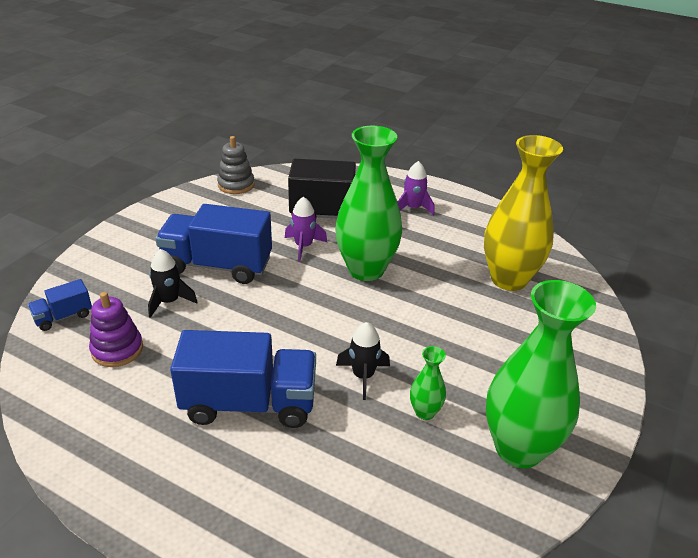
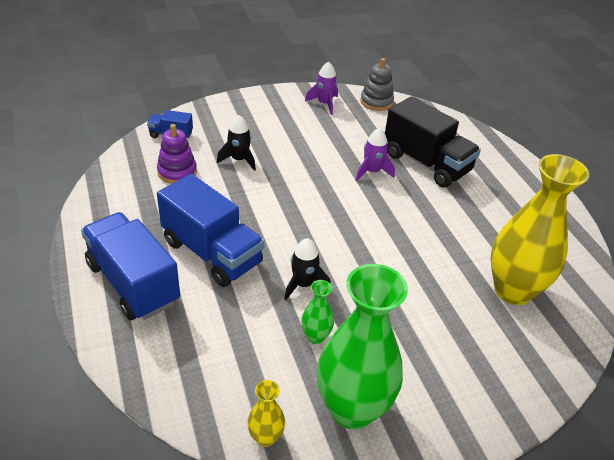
camera: 40 degrees right, 5 degrees up
(217, 266) = (296, 153): blue truck -> blue truck (133, 283)
(366, 270) = (398, 214): green vase -> none
(413, 208) = (500, 189): purple rocket -> purple rocket (324, 104)
(489, 526) = (265, 437): none -> yellow vase

